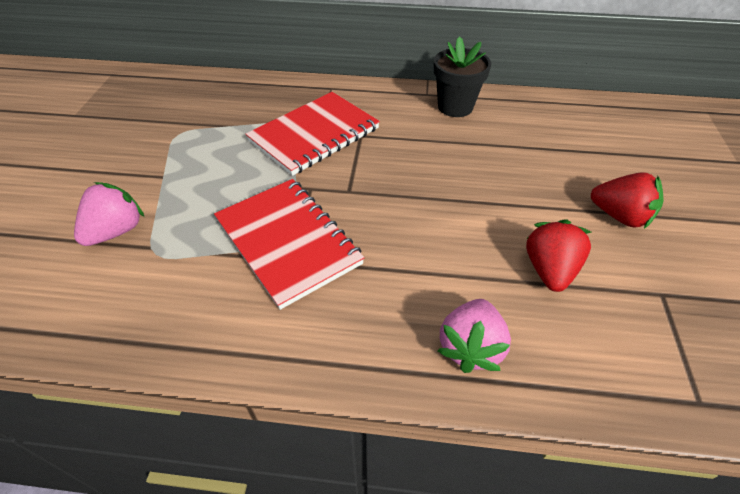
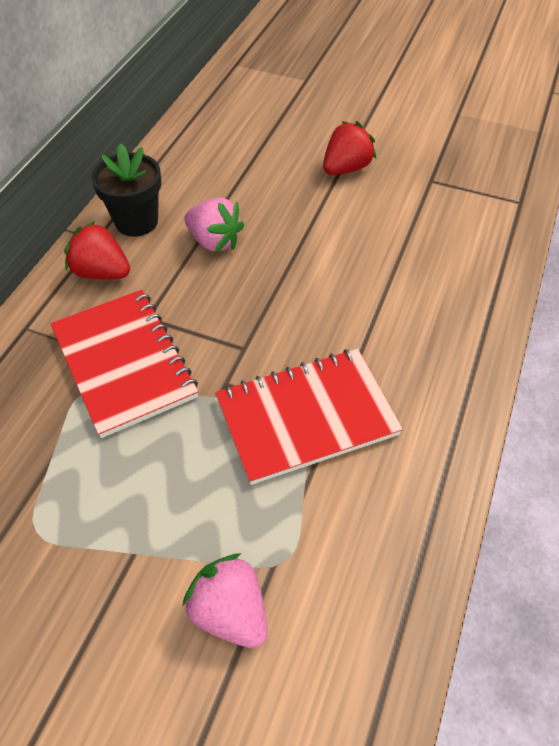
camera: 75 degrees left, 5 degrees up
(470, 347) = (461, 304): pink strawberry -> pink strawberry (214, 241)
(549, 270) = (393, 231): red strawberry -> red strawberry (101, 272)

